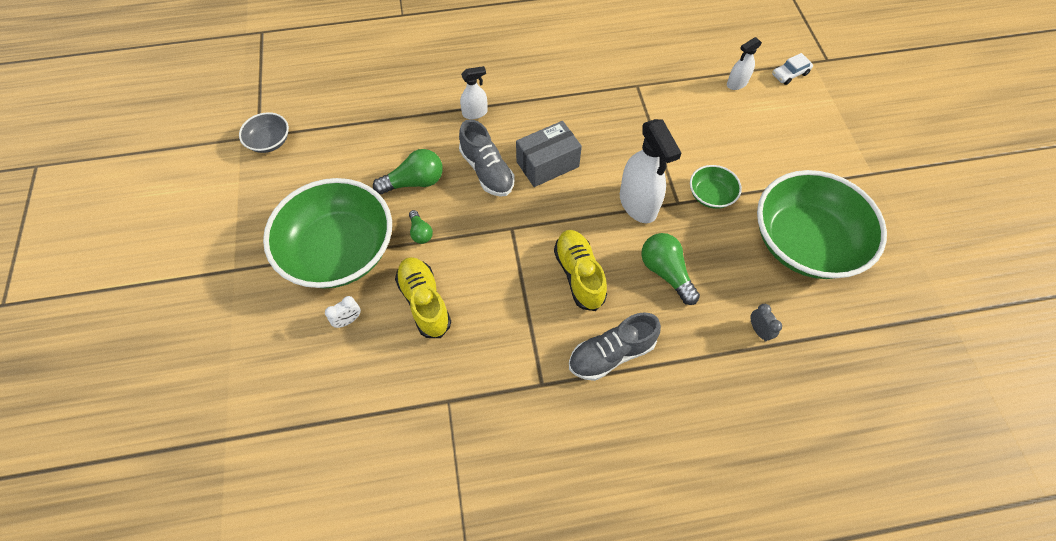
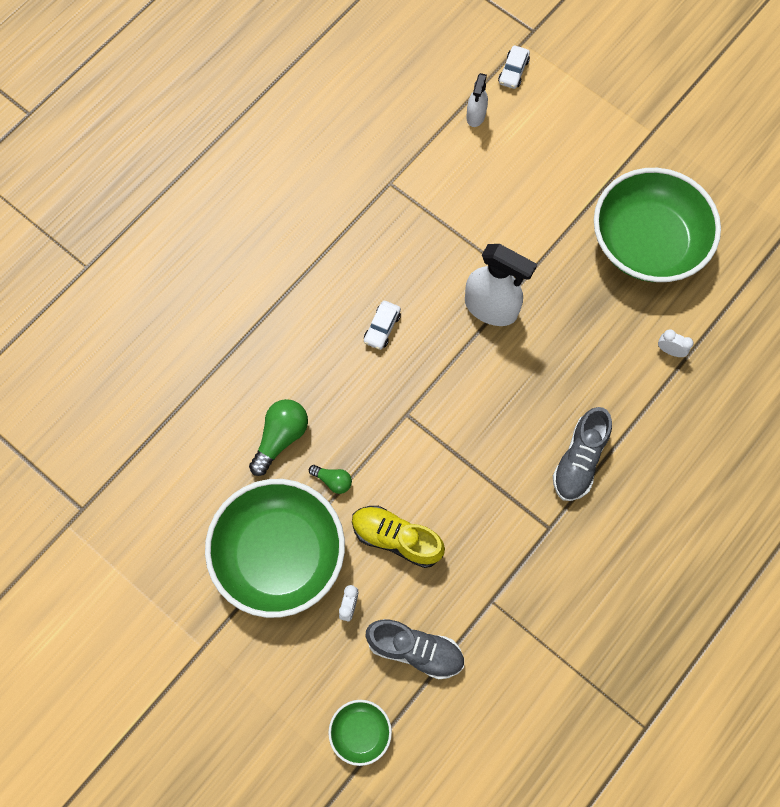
camera: 40 degrees left, 10 degrees up
(269, 141) = (100, 506): grey bowl -> none
(475, 113) = (268, 325): white spray bottle -> none
(487, 171) = (335, 376): grey shoe -> grey shoe (415, 650)
(547, 164) = (382, 328): grey box -> white car
(579, 275) = (498, 412): yellow shoe -> none
(665, 272) = (563, 355): green light bulb -> none
(711, 195) = (542, 253): green bowl -> green bowl (360, 732)
(758, 330) = (670, 350): grey clock -> white clock

